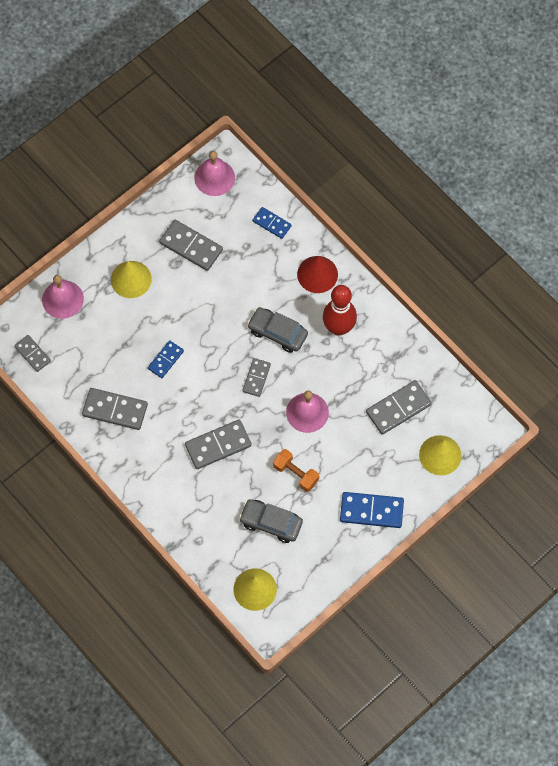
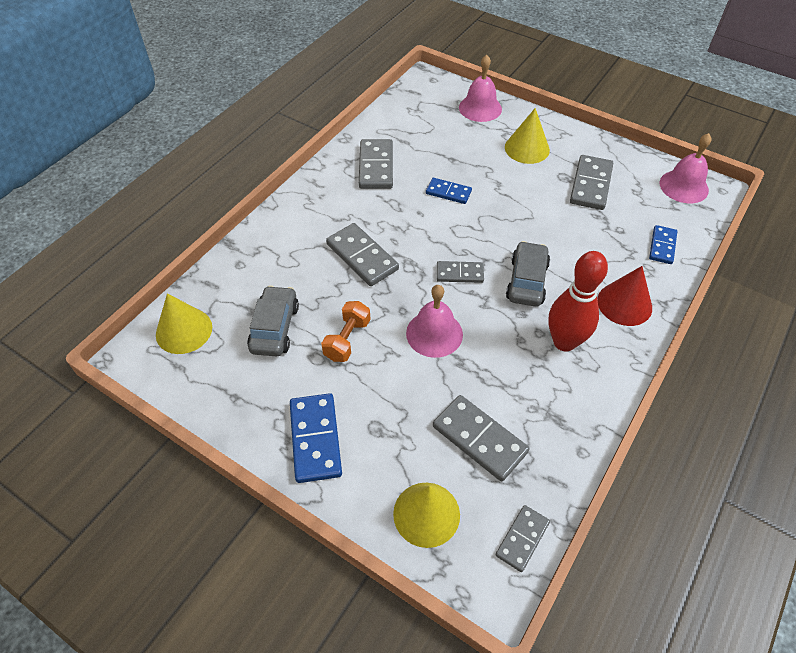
camera: 75 degrees right, 15 degrees down
(33, 354) = (414, 101): grey domino -> grey domino (522, 539)

